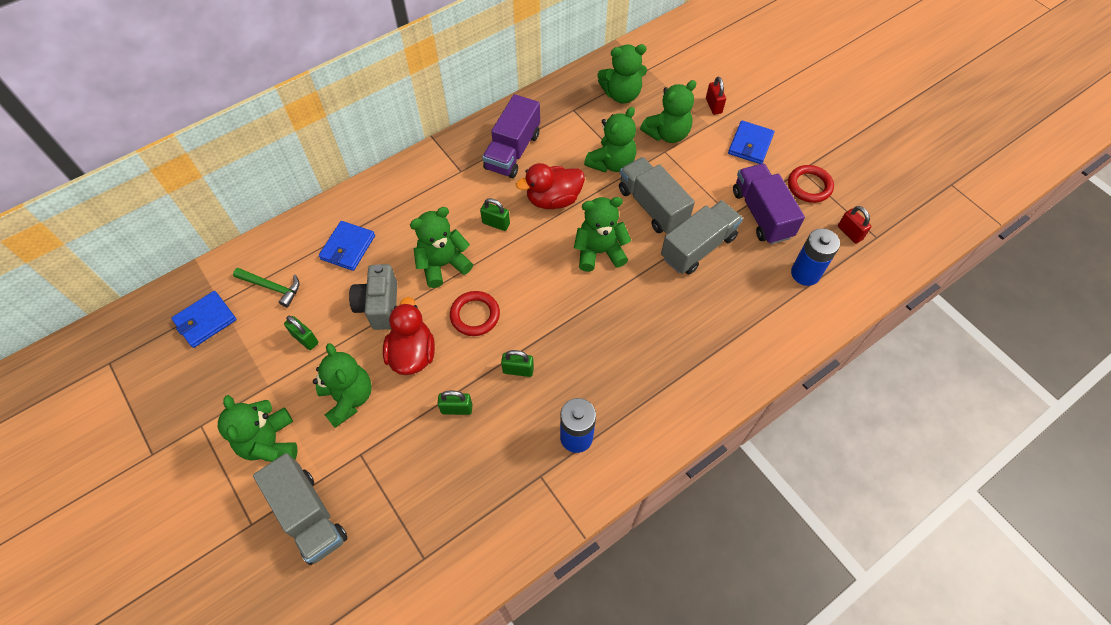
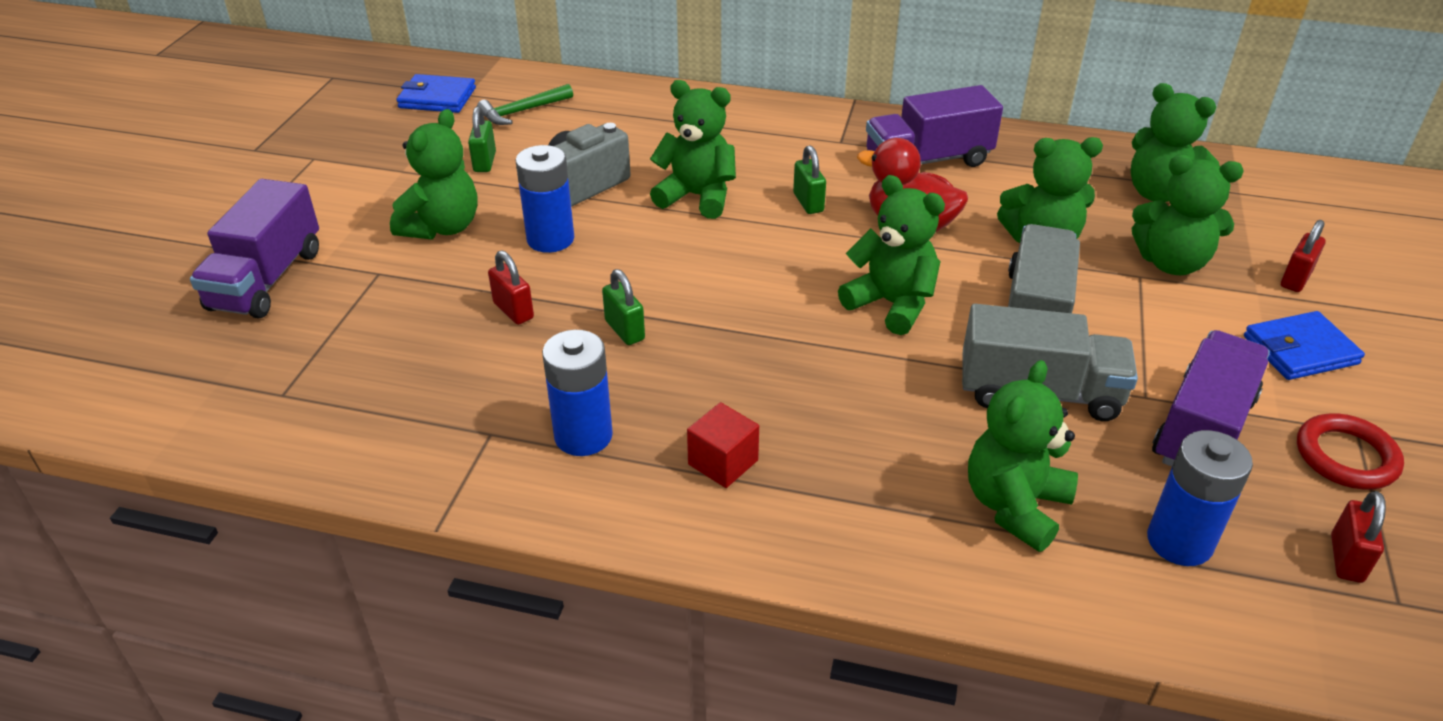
camera: 50 degrees right, 20 degrees down
(270, 442) = (334, 208): green teddy bear -> green teddy bear (1014, 506)
(272, 287) = (522, 111): green hammer -> green hammer turned 75 degrees clockwise
(309, 516) = (266, 279): grey truck -> purple truck
(348, 247) = (632, 127): blue wallet -> none
(412, 354) = (550, 239): red duck -> blue battery
(456, 409) = (513, 311): green padlock -> red padlock
(475, 315) = (659, 255): red ring -> none
(640, 393) = (723, 462): none -> red cube

